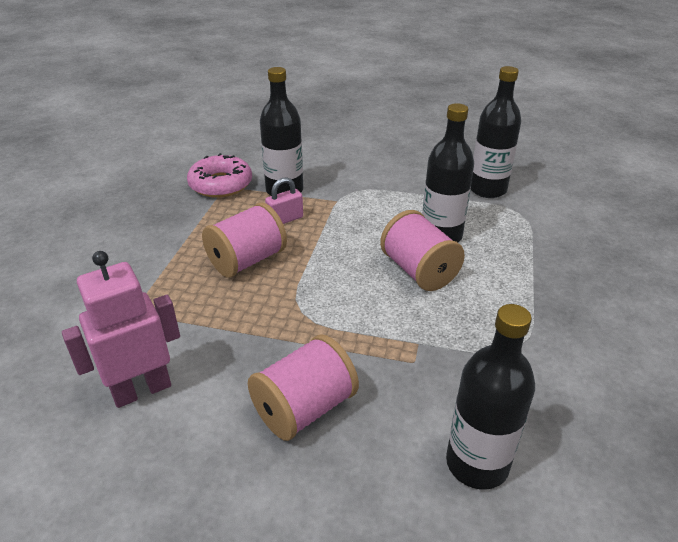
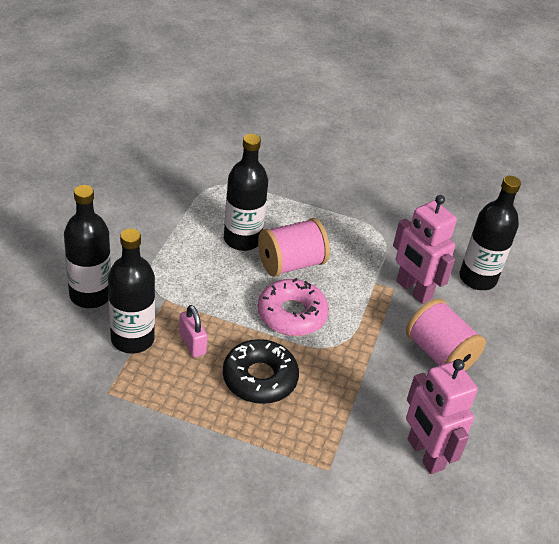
camera: 90 degrees left, 5 degrees up
(221, 184) = (101, 396): pink donut -> pink donut (292, 314)
(247, 261) = (259, 378): pink spool -> black donut
(418, 381) = (413, 290): none -> pink robot
(487, 189) = (173, 192): black bottle -> black bottle (90, 295)

